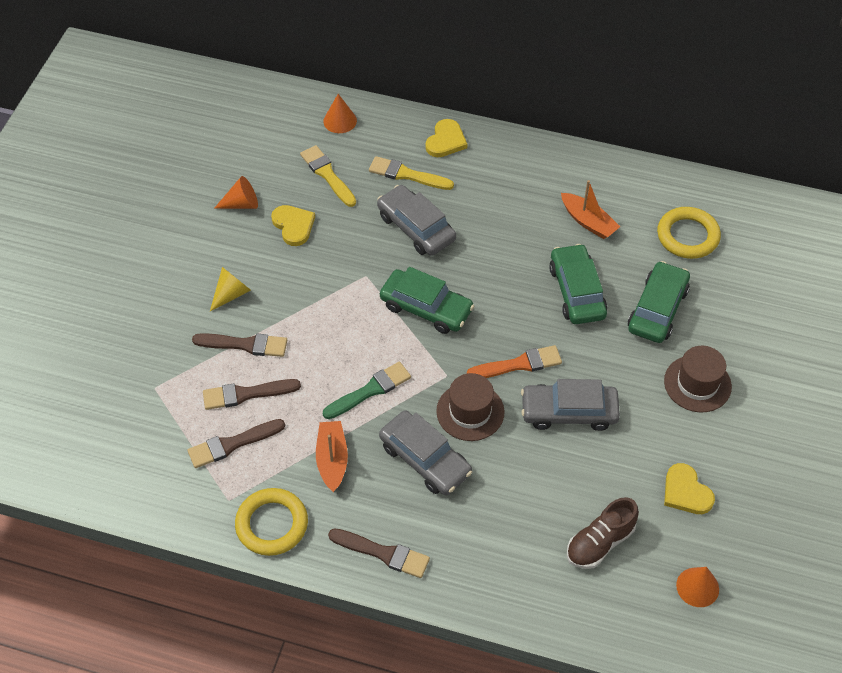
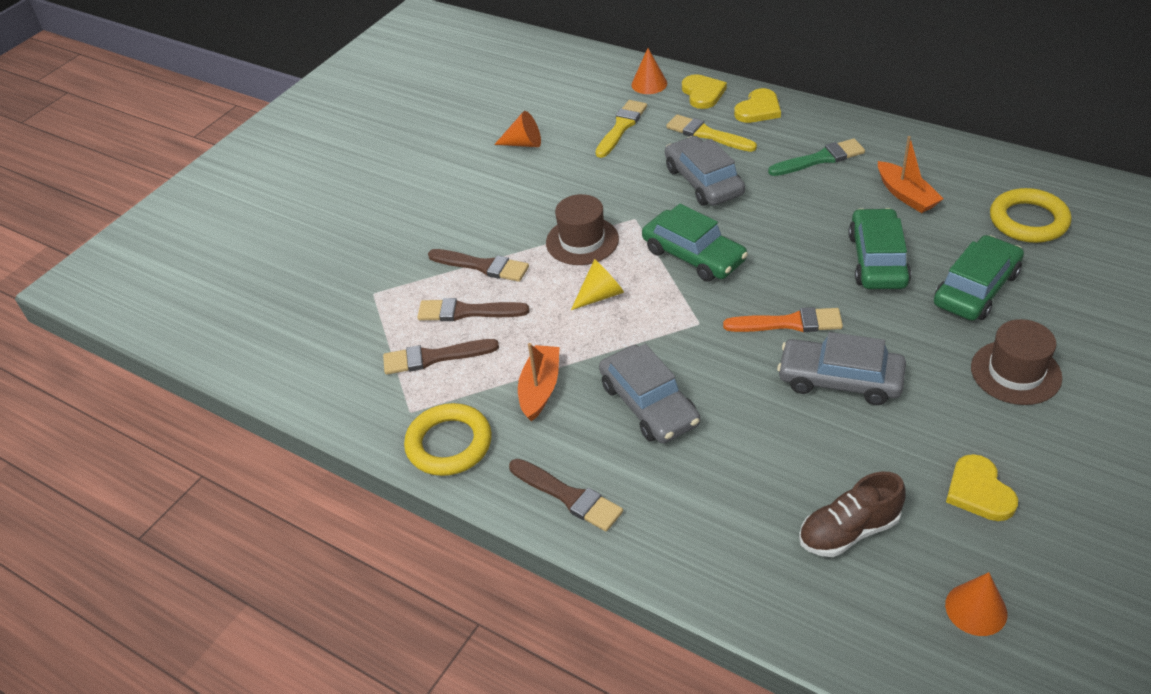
camera: 20 degrees right, 10 degrees down
(231, 294) = (485, 219): yellow cone -> yellow cone (600, 295)
(293, 226) = (571, 167): yellow heart -> yellow heart (703, 93)
(327, 175) = (621, 127): yellow brush -> yellow brush turned 45 degrees clockwise
(370, 390) = (605, 326): green brush -> green brush (820, 159)
(470, 411) = (717, 363): brown hat -> brown hat (582, 241)

